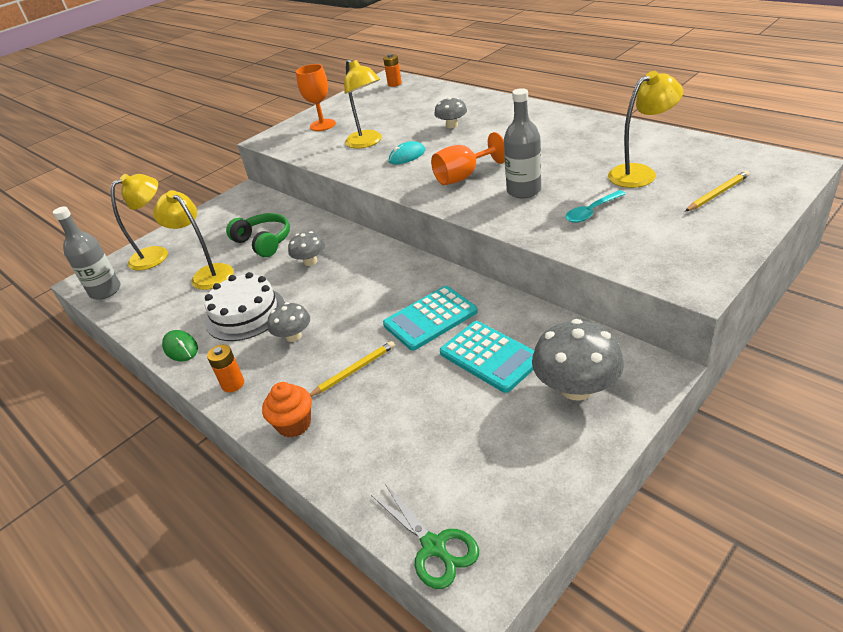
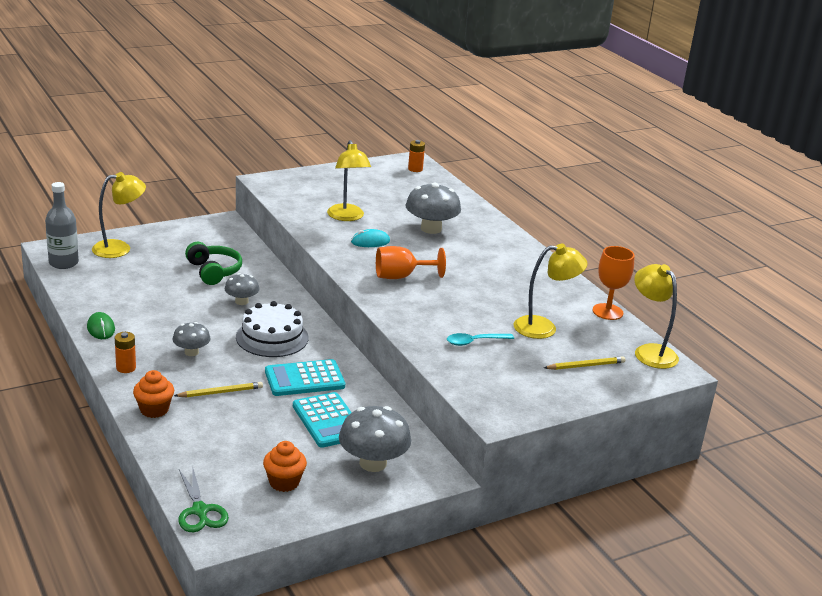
camera: 10 degrees right, 10 degrees down
(207, 274) = (152, 280): yellow lamp -> yellow lamp (650, 352)
(245, 314) = (164, 322): white cake -> white cake (272, 337)
(322, 125) = (321, 186): orange goblet -> orange goblet (607, 312)
(452, 125) = (431, 229): grey mushroom -> grey mushroom, size x1.71
(502, 457) = (284, 482): none -> orange cupcake
(523, 191) = (438, 306): grey bottle -> none

